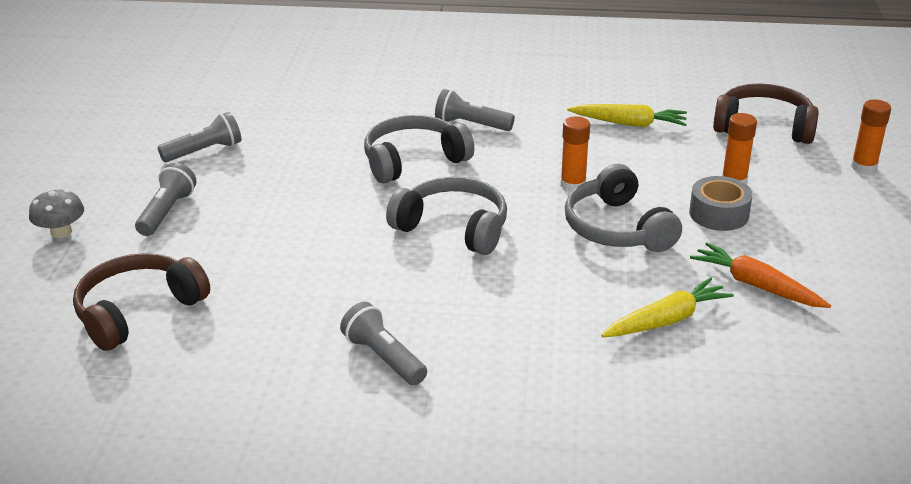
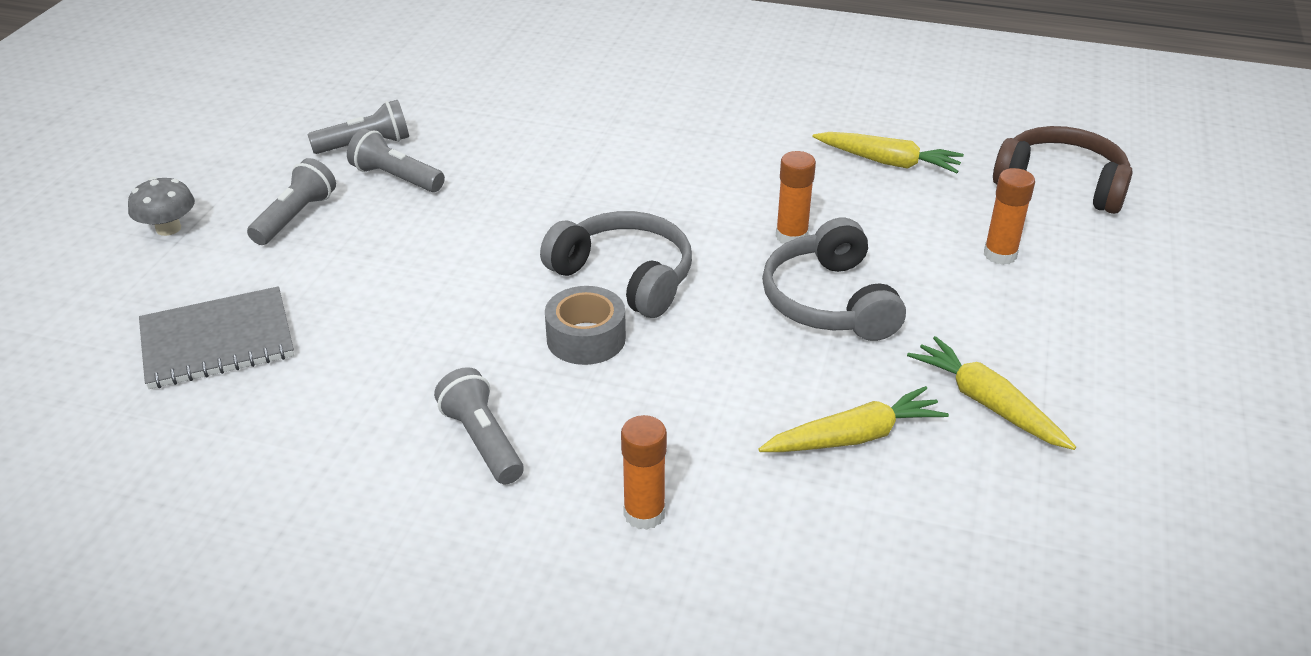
camera: 10 degrees right, 5 degrees up
(138, 312) = (217, 341): brown headphones -> grey notebook
(414, 161) = (606, 183): grey headphones -> none
(471, 125) = (691, 143): grey flashlight -> grey flashlight (396, 178)
(719, 214) = (967, 297): grey tape -> grey tape (586, 338)
(756, 285) = (987, 403): orange carrot -> yellow carrot
(863, 167) = (1179, 254): orange glue stick -> orange glue stick (644, 513)

